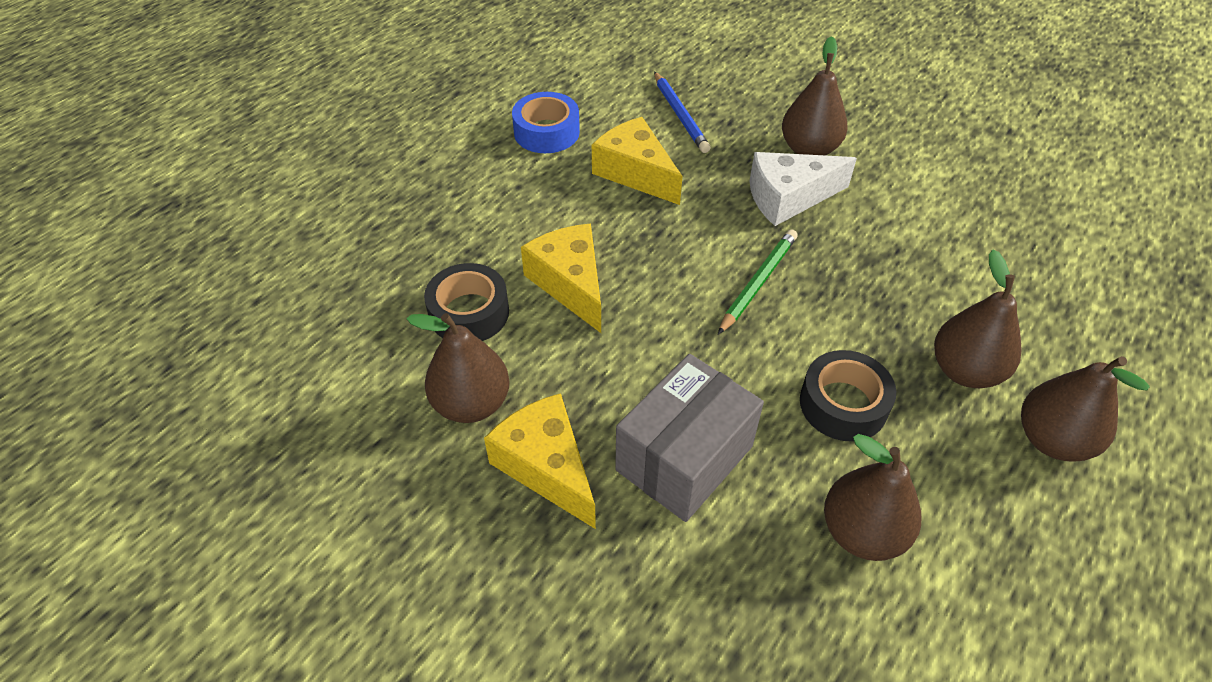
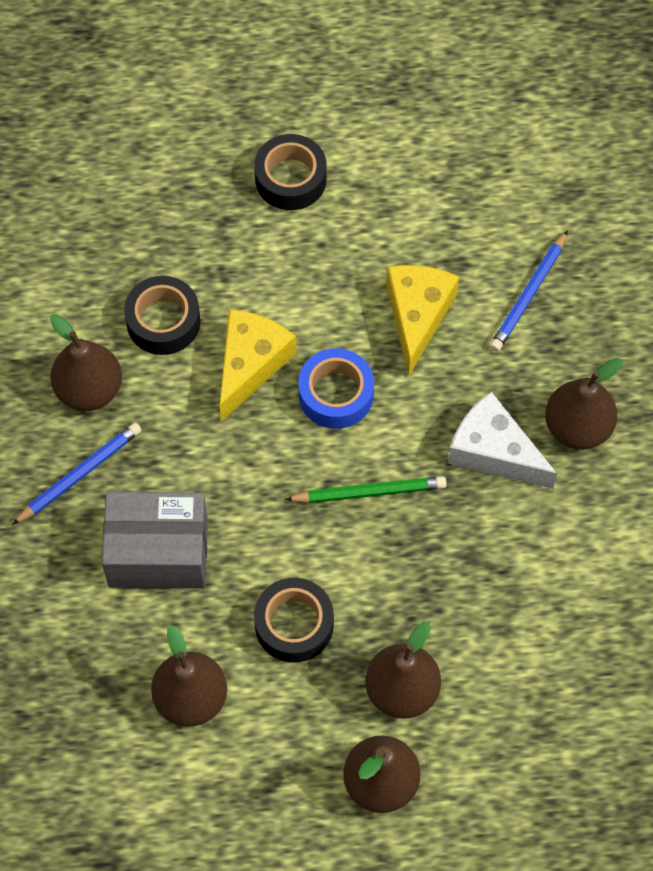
camera: 50 degrees right, 15 degrees up
(446, 170) = (290, 179): none -> black tape
(546, 132) = (406, 211): blue tape -> blue tape (336, 394)
(546, 467) = (80, 474): yellow cheese -> blue pencil

